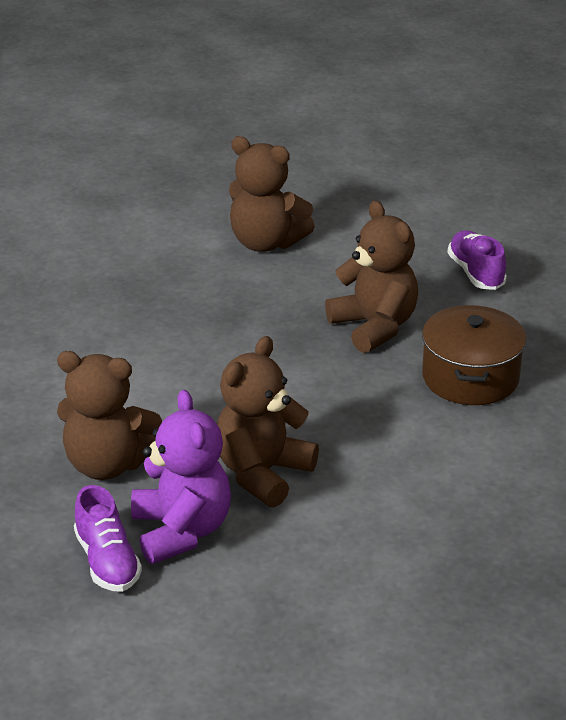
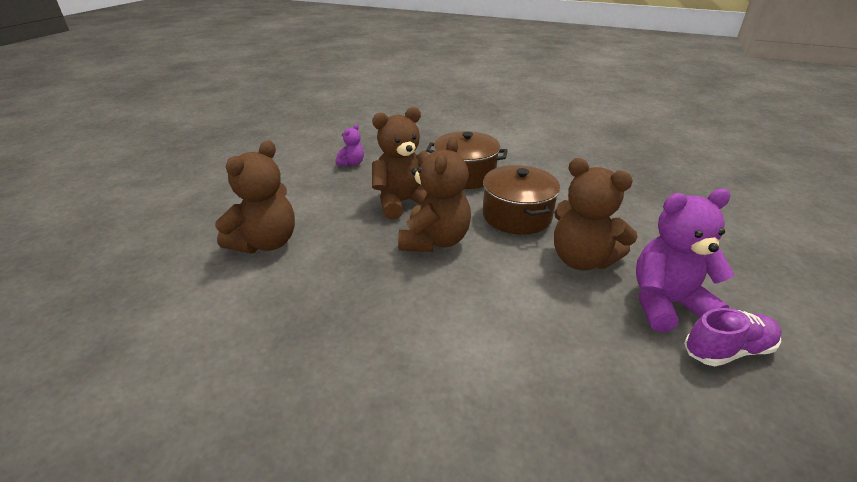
camera: 85 degrees left, 0 degrees up
(107, 464) = (593, 350): brown teddy bear -> brown teddy bear (435, 240)
(359, 424) = (517, 216): none -> brown pot
(476, 273) = (352, 163): purple shoe -> purple teddy bear

